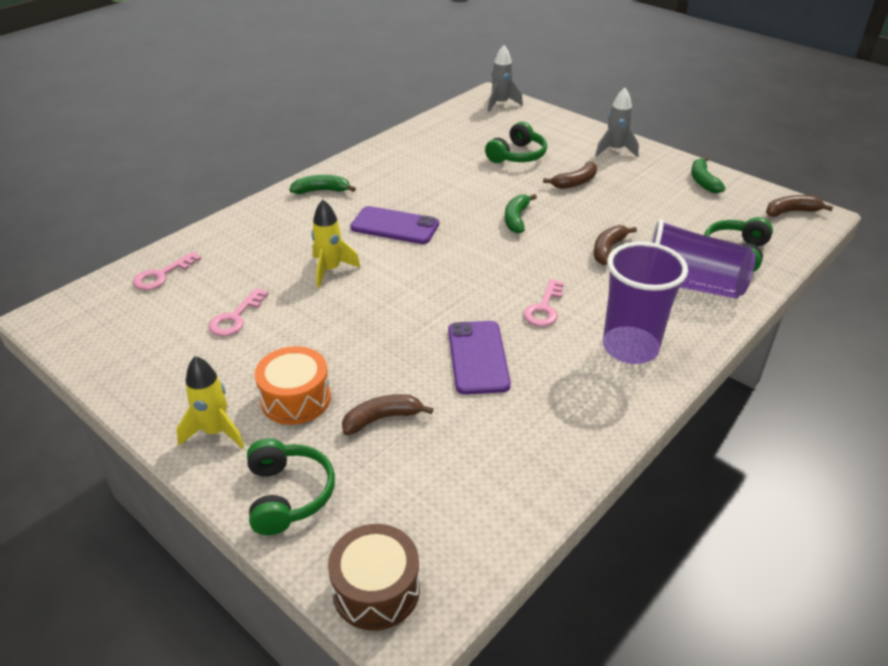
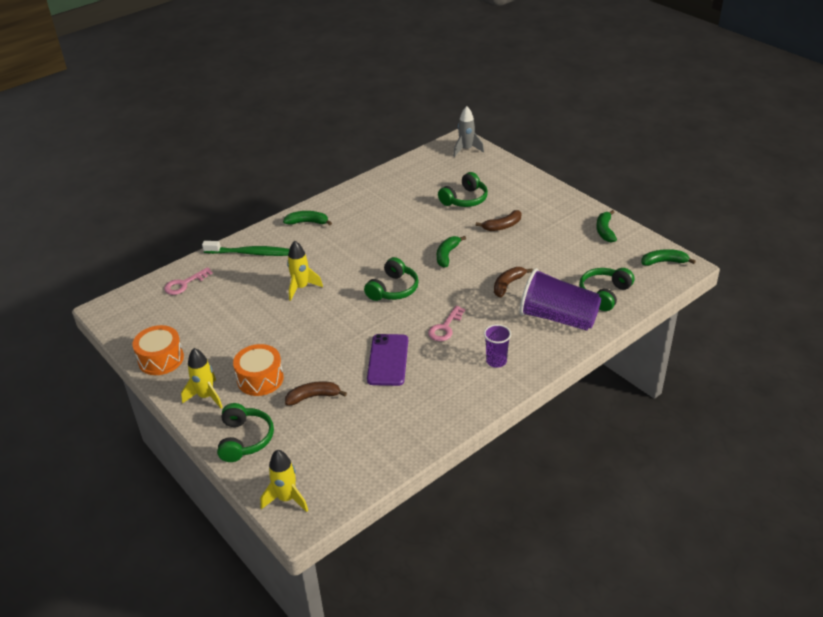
camera: 10 degrees right, 0 degrees up
(138, 381) = (161, 359): none -> orange drum
(235, 318) = (230, 319): pink key -> none
(252, 231) = (251, 253): none -> green toothbrush
(376, 589) = (286, 499): brown drum -> yellow rocket
(395, 226) = (355, 255): purple phone -> none
(458, 264) = (393, 289): none -> green headphones
(615, 150) = (544, 199): grey rocket -> none
(630, 348) = (496, 361): purple cup -> purple cup, size x0.52
(791, 212) = (664, 262): brown banana -> green banana

